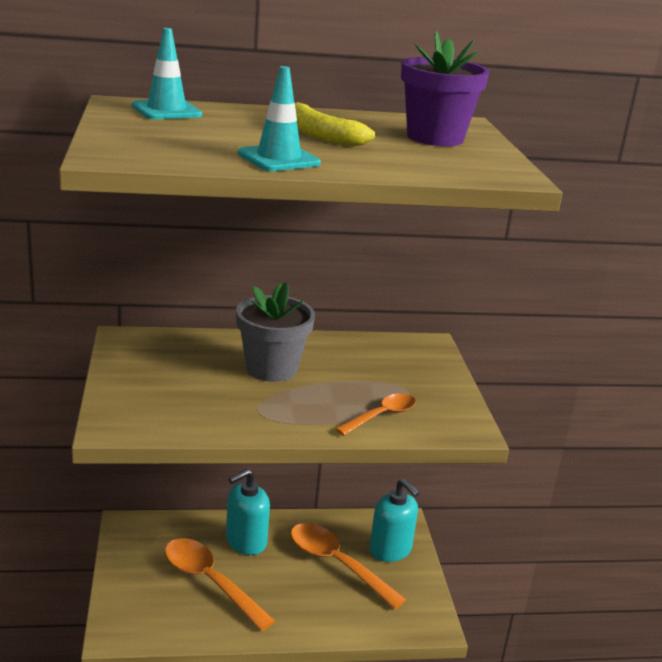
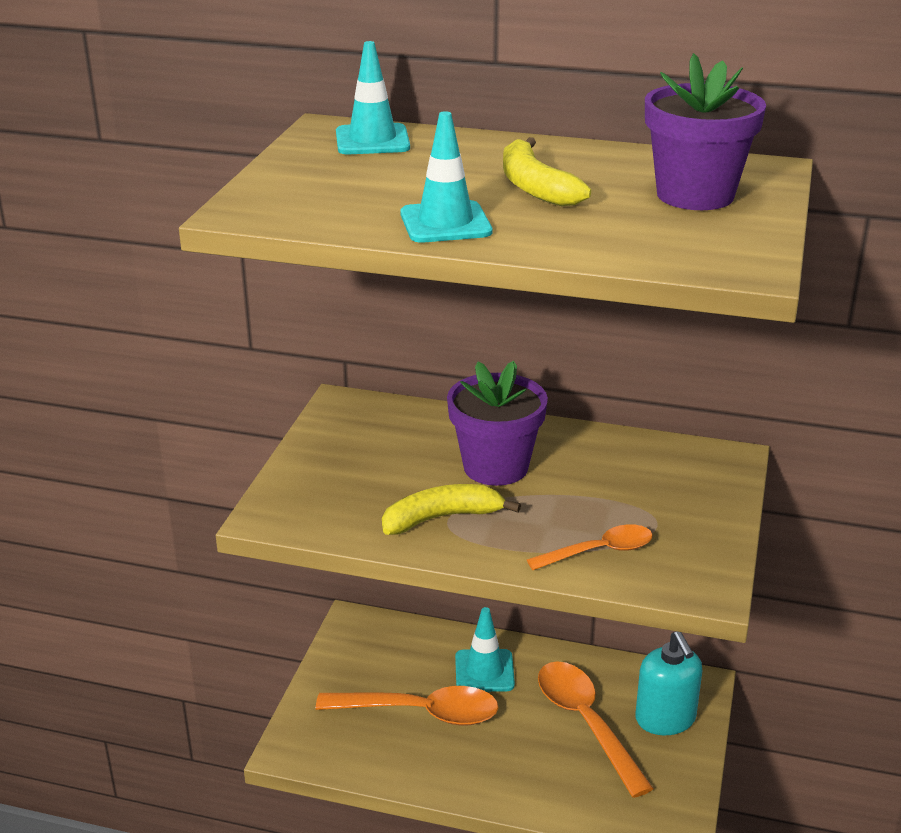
camera: 25 degrees right, 5 degrees up
(210, 582) = (420, 712): orange spoon -> orange spoon turned 120 degrees clockwise
(246, 542) = (484, 671): turquoise soap dispenser -> turquoise traffic cone
(252, 409) = (441, 518): none -> yellow banana
(271, 369) = (495, 467): grey flower pot -> purple flower pot

